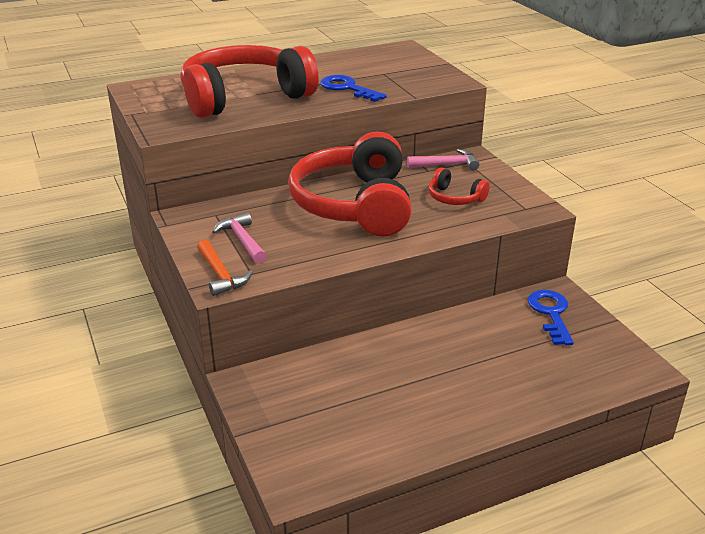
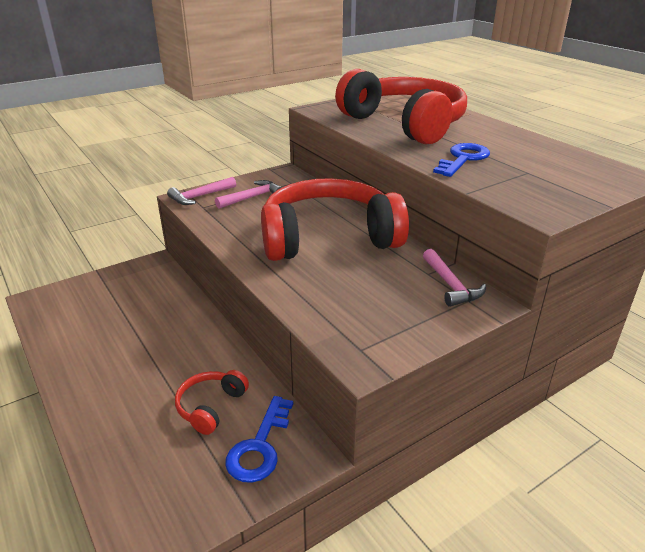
camera: 80 degrees right, 0 degrees up
(220, 275) = (200, 196): orange hammer -> pink hammer
(454, 198) = (366, 294): red headphones -> red headphones (210, 406)
(551, 313) = (259, 446): blue key -> blue key turned 120 degrees clockwise

